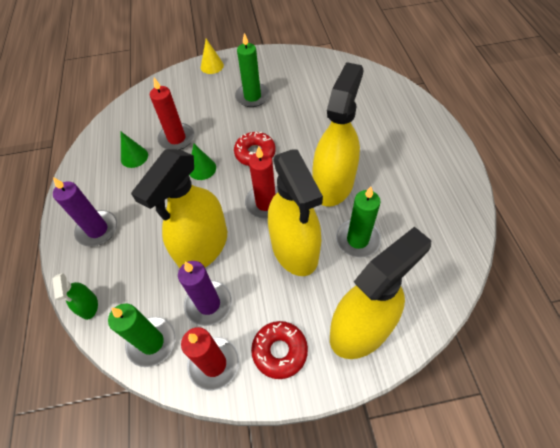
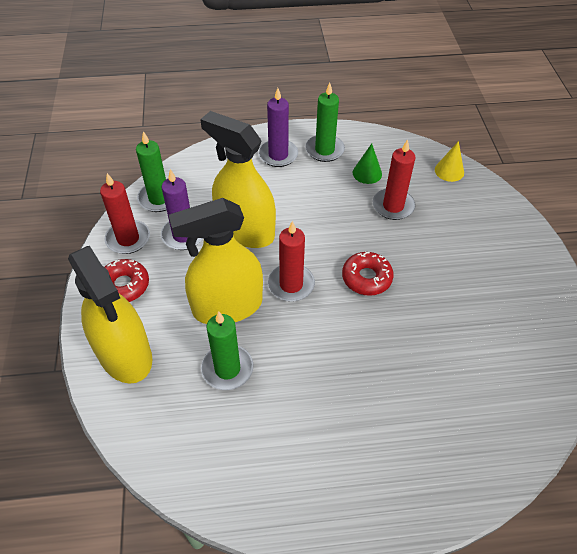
camera: 90 degrees right, 5 degrees down
(88, 305) = (202, 157): green spray bottle -> none
(202, 168) = (346, 229): green cone -> none
(212, 66) = (527, 237): yellow cone -> yellow cone (449, 171)
(252, 97) = (468, 279): green candle -> green candle (324, 150)
(333, 184) = (310, 355): yellow spray bottle -> none

